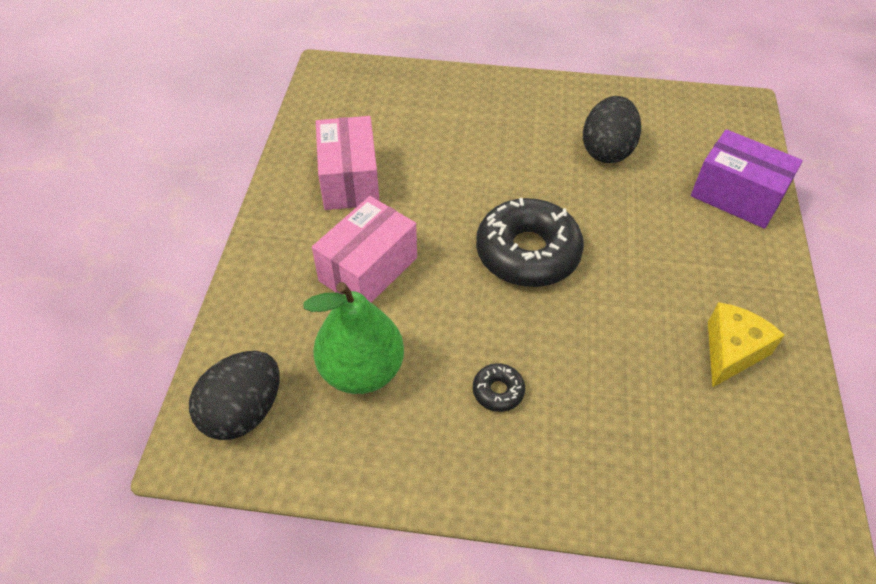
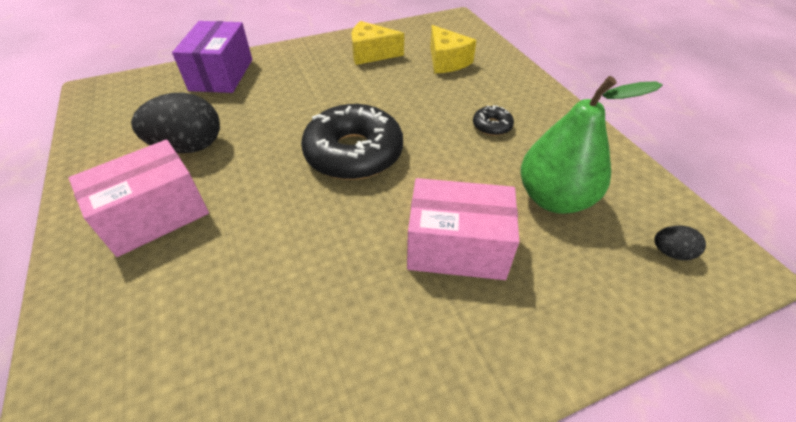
camera: 120 degrees left, 5 degrees down
(243, 412) = (671, 252): black egg -> black egg, size x0.47
(349, 180) = (343, 340): pink box -> pink box (155, 215)
(671, 431) = (447, 61): none -> yellow cheese

